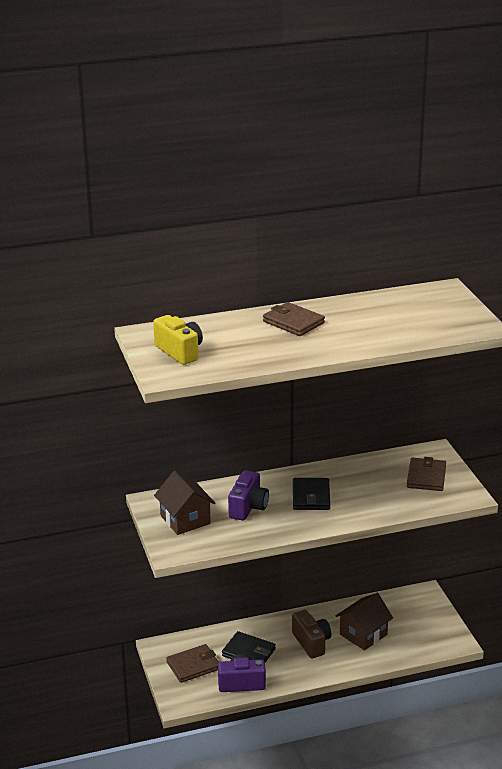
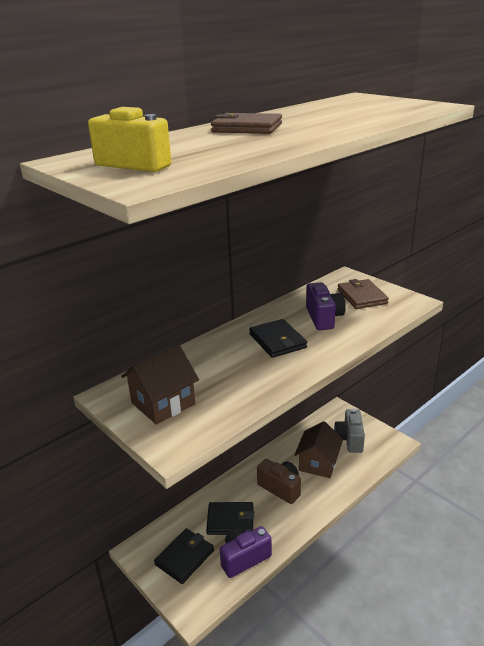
camera: 25 degrees left, 0 degrees up
(185, 520) = (163, 403): brown house -> brown house turned 75 degrees counterclockwise
(193, 666) = (184, 557): brown wallet -> black wallet
(248, 507) = (223, 369): purple camera -> purple camera (323, 318)
(412, 624) = (349, 439): none -> grey camera

